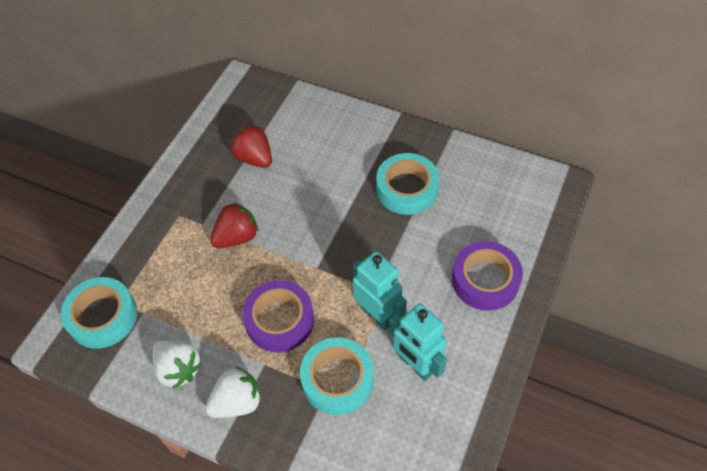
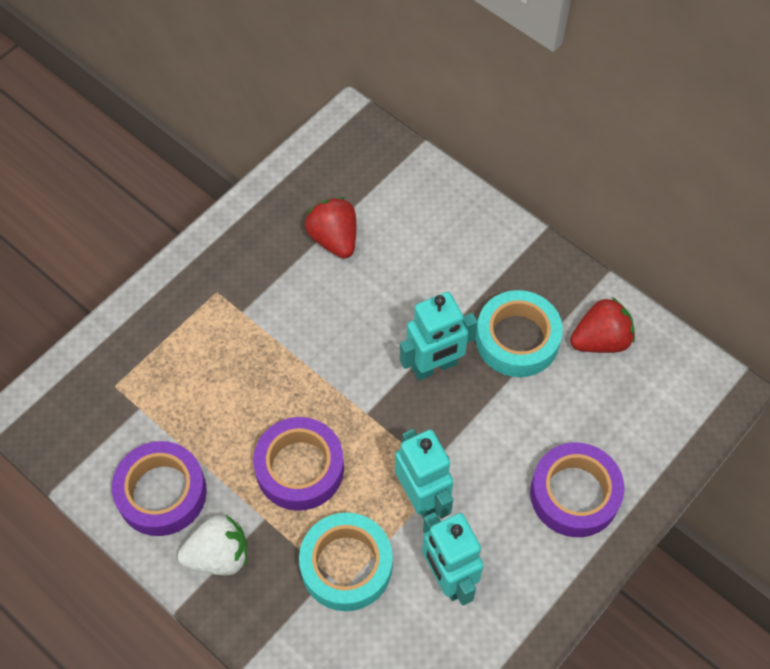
camera: 15 degrees right, 5 degrees up
(102, 317) = (90, 399): turquoise tape -> none
(179, 369) = (161, 493): white strawberry -> purple tape
(237, 237) = (280, 342): red strawberry -> red strawberry (600, 340)
(355, 223) = (434, 366): none -> turquoise robot

